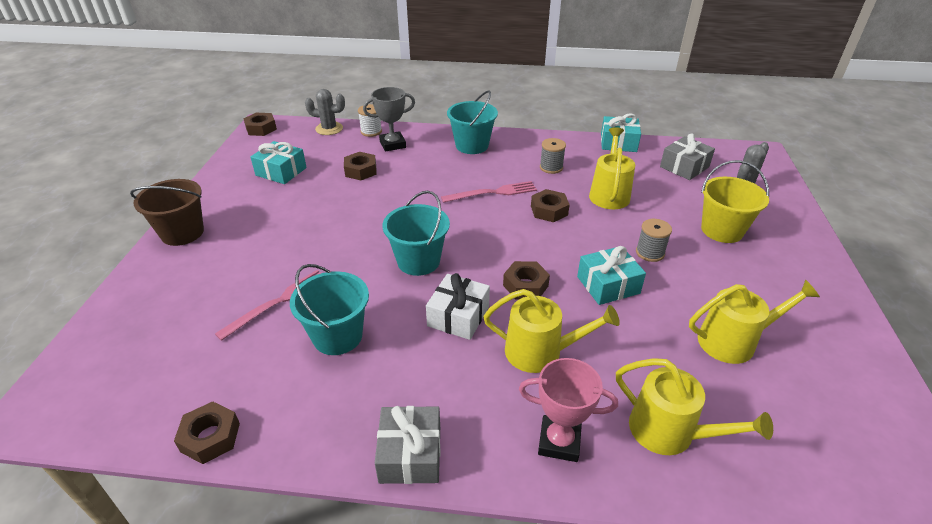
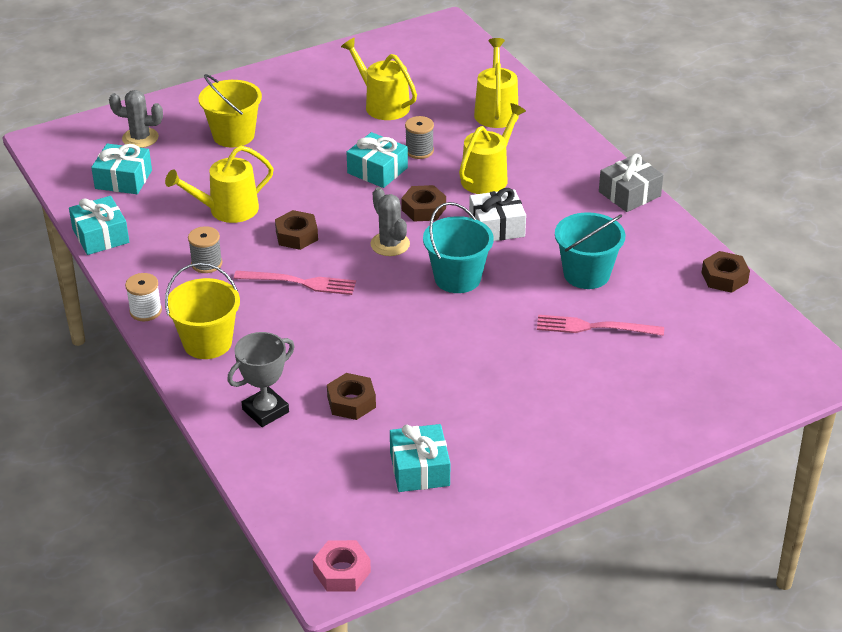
camera: 125 degrees left, 0 degrees up
(182, 233) = (596, 461): brown bucket -> none
(261, 129) = (342, 572): brown nut -> pink nut
(329, 129) = (278, 498): grey cactus -> grey cactus (390, 244)
(371, 131) = (249, 451): white spool -> white spool (145, 311)
(392, 144) = (265, 411): grey trophy -> grey trophy turned 75 degrees counterclockwise
(472, 145) = (207, 343): turquoise bucket -> yellow bucket
(493, 193) = (299, 283): pink fork -> pink fork turned 150 degrees clockwise
(540, 352) = (488, 177): yellow watering can -> yellow watering can turned 60 degrees clockwise
(559, 441) = (552, 146): pink trophy -> none
(650, 253) = (309, 162): grey spool -> grey spool (419, 151)
(684, 167) = (123, 179): grey gift -> turquoise gift

